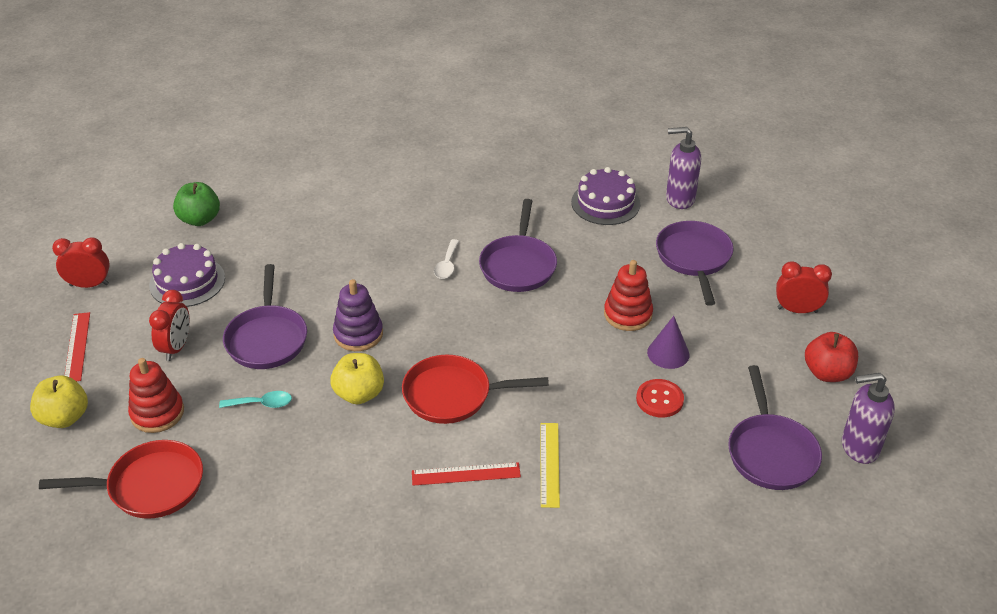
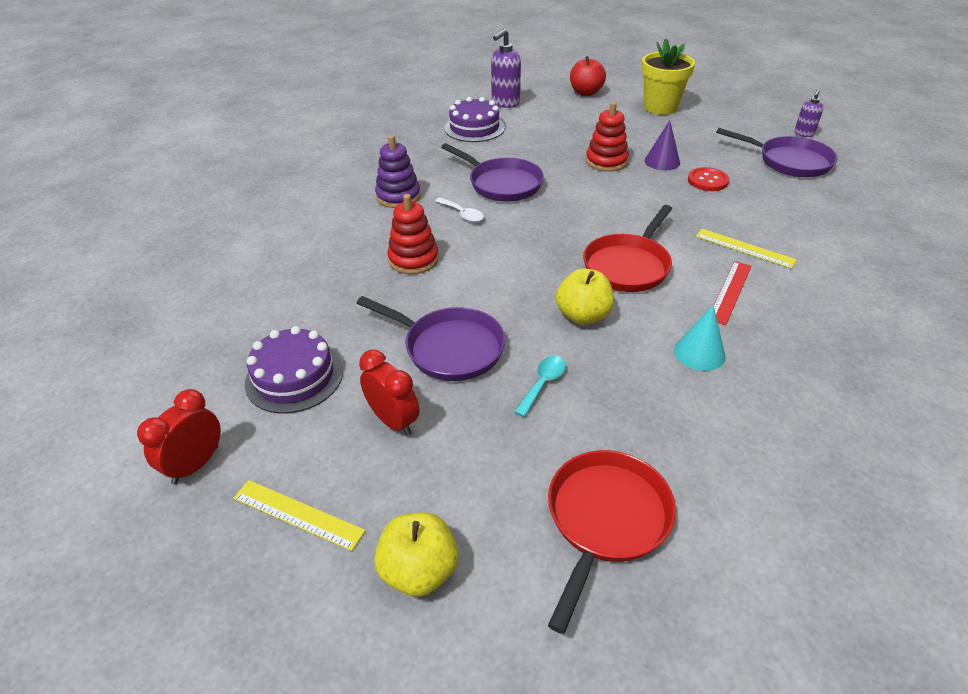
camera: 55 degrees left, 0 degrees up
(77, 346) = (298, 514): red ruler -> yellow ruler
(157, 413) = (488, 473): red stacking toy -> red stacking toy (413, 259)
(200, 219) = (204, 334): green apple -> none
(358, 334) = (501, 289): purple stacking toy -> purple stacking toy (398, 196)
(361, 480) = (699, 353): none -> turquoise cone
(694, 258) = (573, 120): purple pan -> none
(797, 310) = (660, 107): red clock -> yellow flower pot
(827, 373) = (728, 119): red apple -> red apple (586, 93)
(859, 447) = (803, 134): purple soap dispenser -> purple soap dispenser, size x0.58

